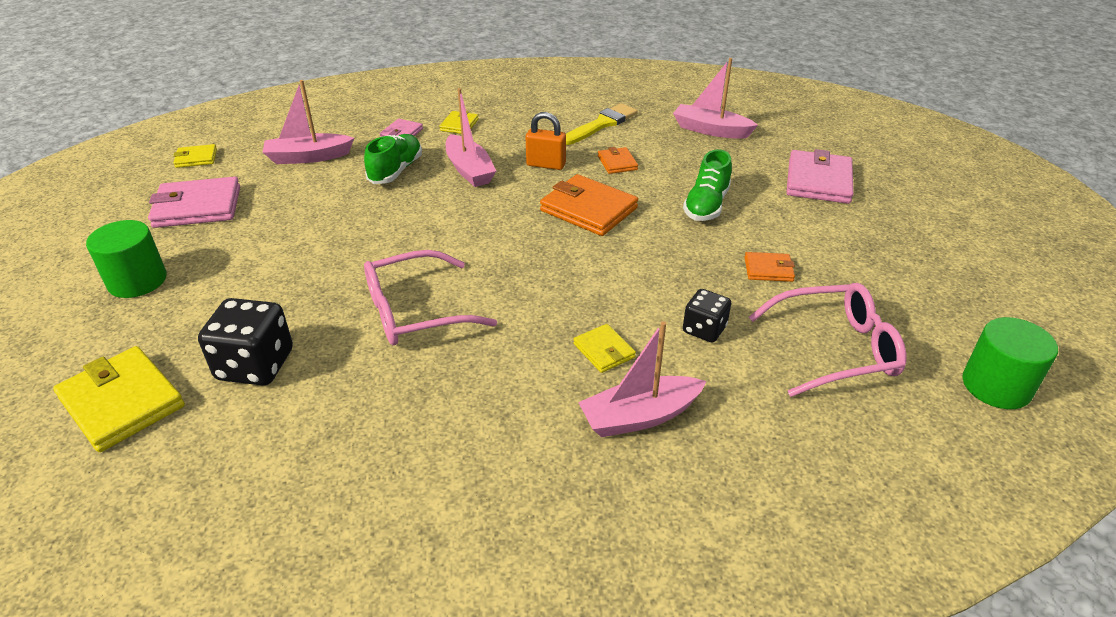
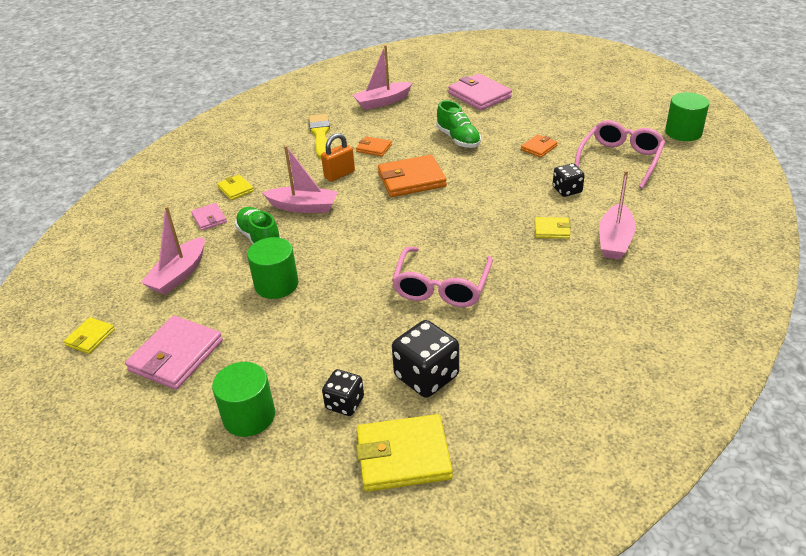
camera: 50 degrees left, 0 degrees up
(183, 328) = (345, 403): none -> black dice
(334, 210) = (276, 284): none -> green cylinder

